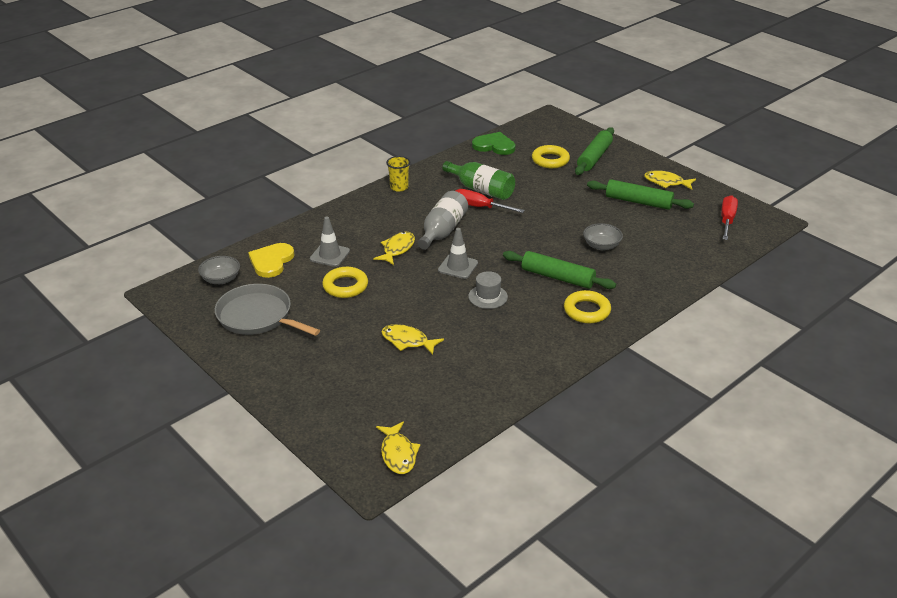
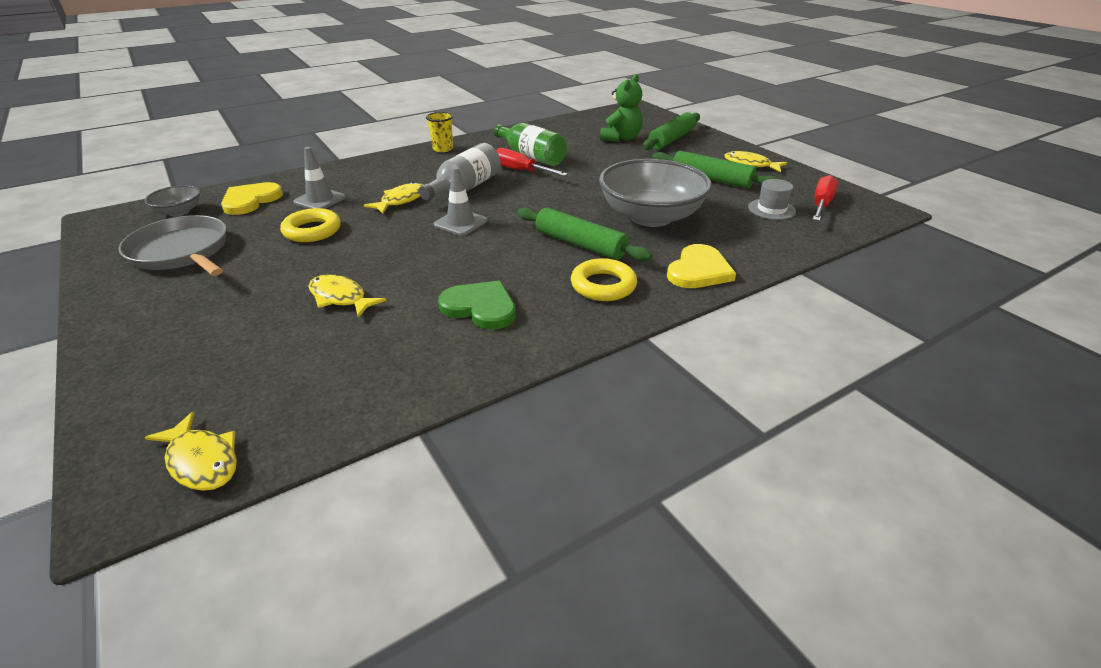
camera: 10 degrees right, 0 degrees up
(398, 454) = (202, 461): yellow fish -> yellow fish turned 45 degrees counterclockwise
(488, 297) = (478, 257): grey hat -> grey hat (771, 209)
(494, 146) = (565, 124): green heart -> green heart (480, 307)
(550, 160) = (621, 138): yellow ring -> green teddy bear
(601, 246) = (650, 217): grey bowl -> grey bowl, size x2.15
(649, 291) = (699, 270): none -> yellow heart

